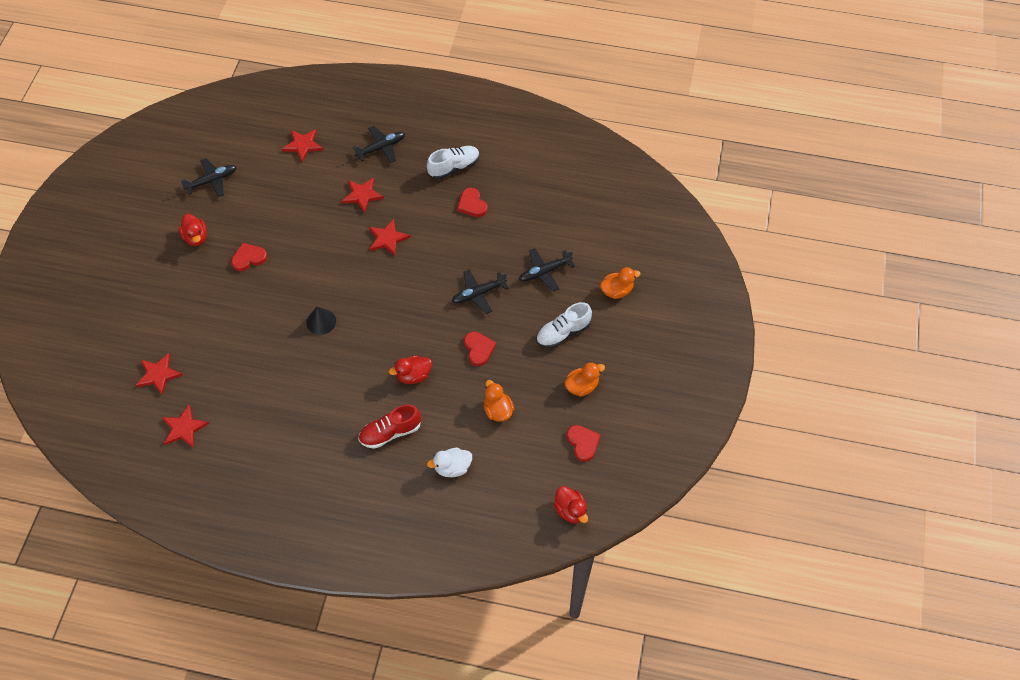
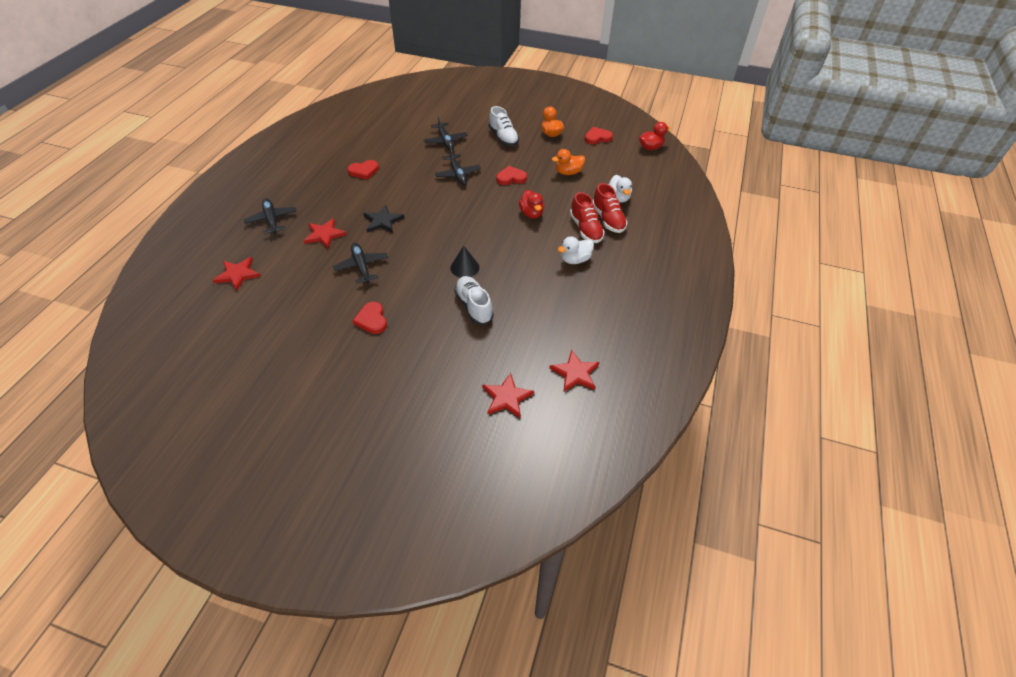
camera: 85 degrees left, 10 degrees down
(196, 237) = (327, 366): red duck -> none
(212, 181) = (249, 352): black plane -> black plane (361, 266)
(338, 423) = (575, 260): none -> white duck
(387, 239) = (383, 221): red star -> black star
(410, 456) = (608, 219): none -> red shoe
(454, 167) = (318, 178): white shoe -> white shoe (474, 306)
(617, 291) = (471, 112): orange duck -> none

